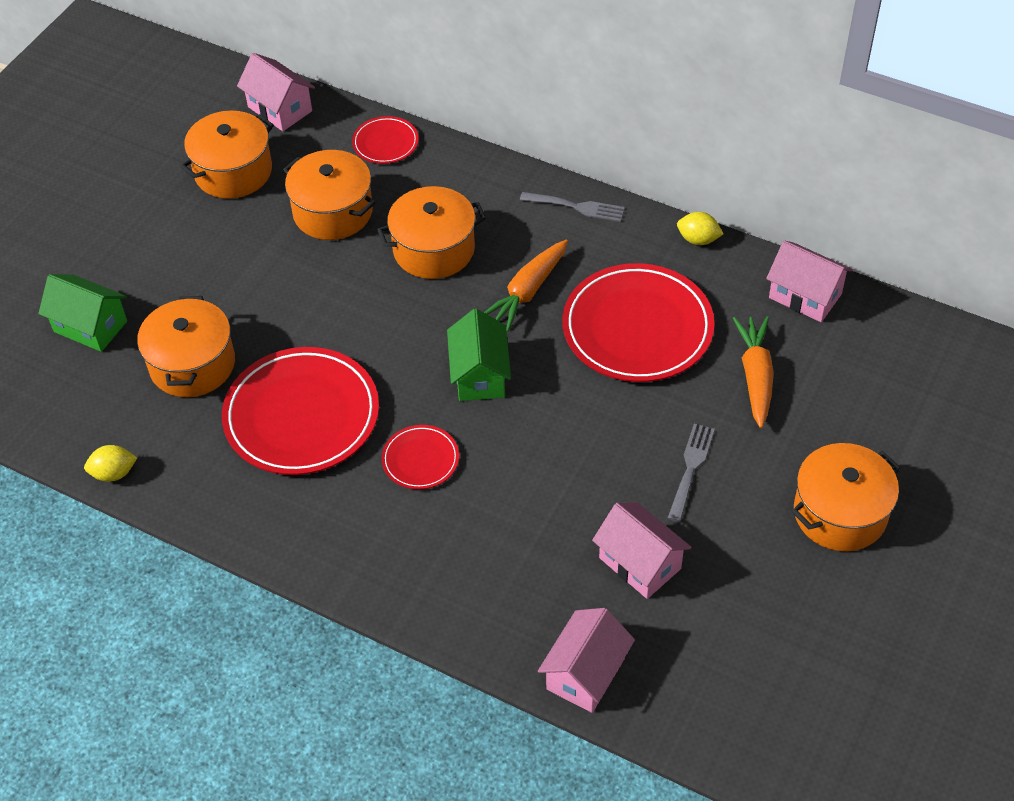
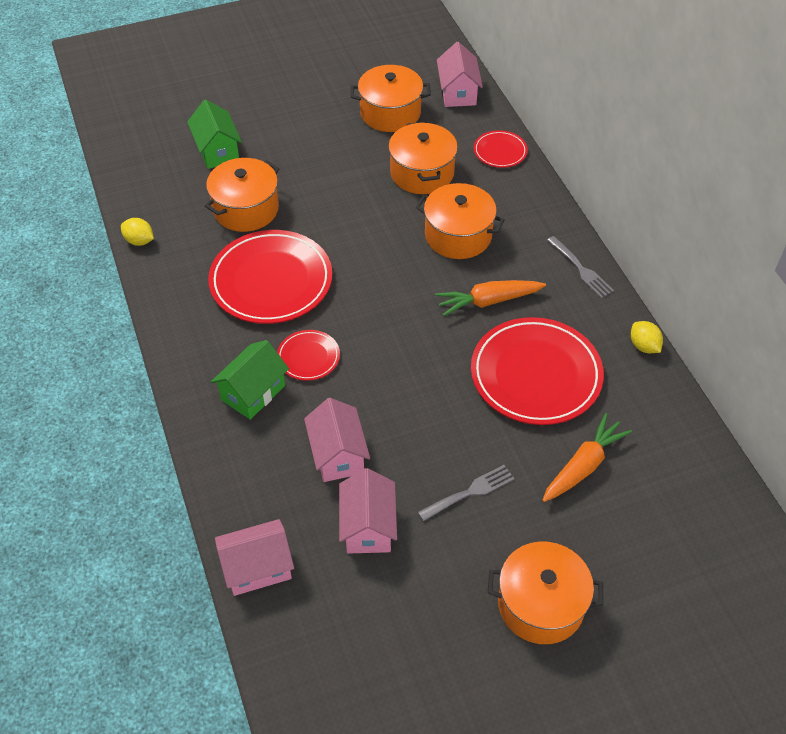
camera: 40 degrees right, 0 degrees up
(480, 375) = (400, 332): green house -> green house (253, 392)
(805, 296) = (681, 438): pink house -> pink house (337, 455)

